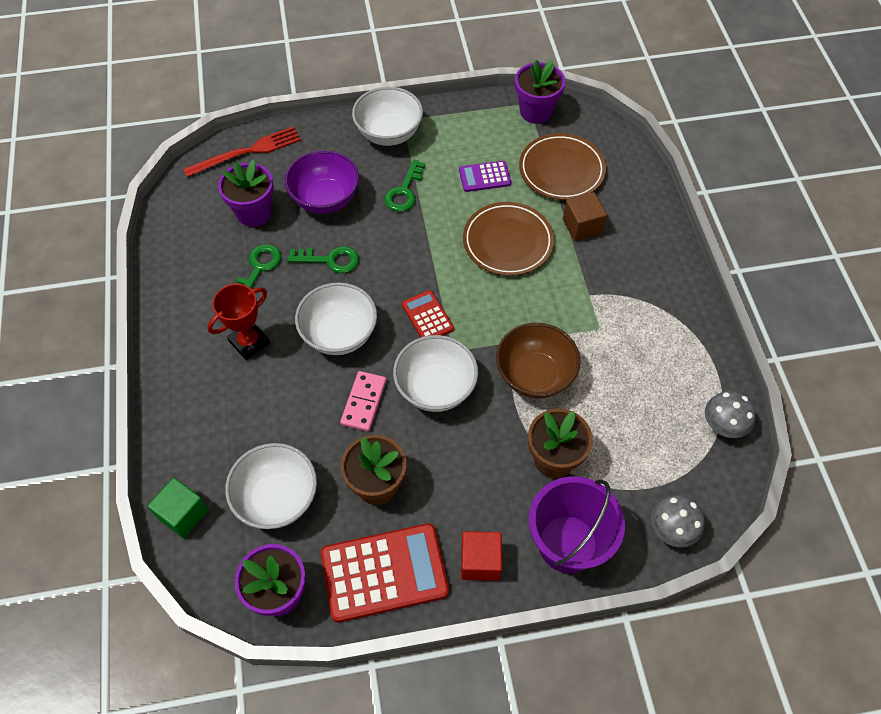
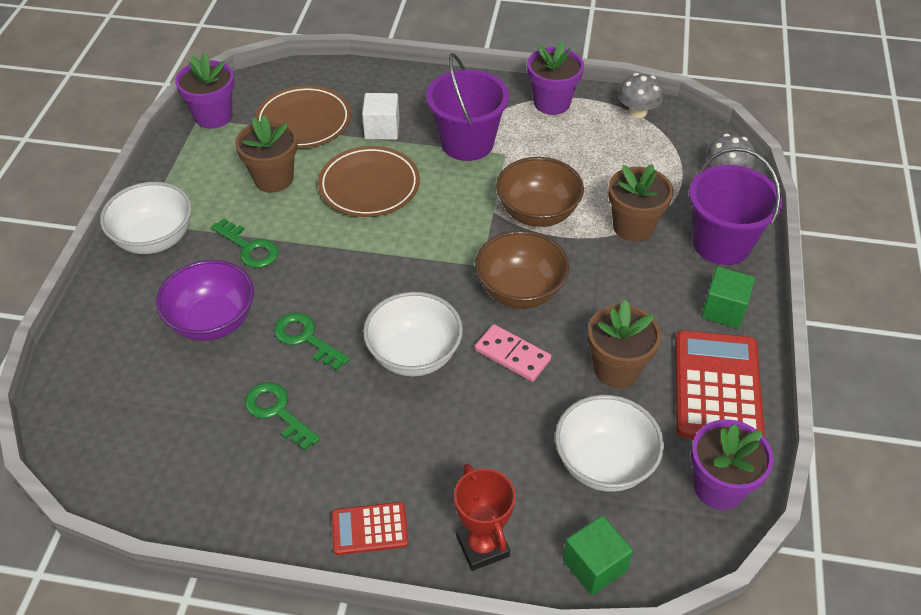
camera: 70 degrees left, 10 degrees down
(247, 152) = (80, 383): red fork -> none
(249, 342) = (382, 445): red trophy -> red trophy (482, 546)
(254, 213) = (187, 398): purple flower pot -> purple flower pot (552, 103)
(330, 260) = (306, 338): green key -> green key turned 75 degrees counterclockwise
(427, 317) = (429, 273): red calculator -> red calculator (369, 529)
(435, 388) = (520, 291): white bowl -> brown bowl
(480, 561) = (724, 309): red cube -> green cube
(484, 177) = (273, 179): purple calculator -> brown flower pot
(582, 226) = (382, 129): brown cube -> white cube
(598, 294) = (467, 143): none -> purple bucket

